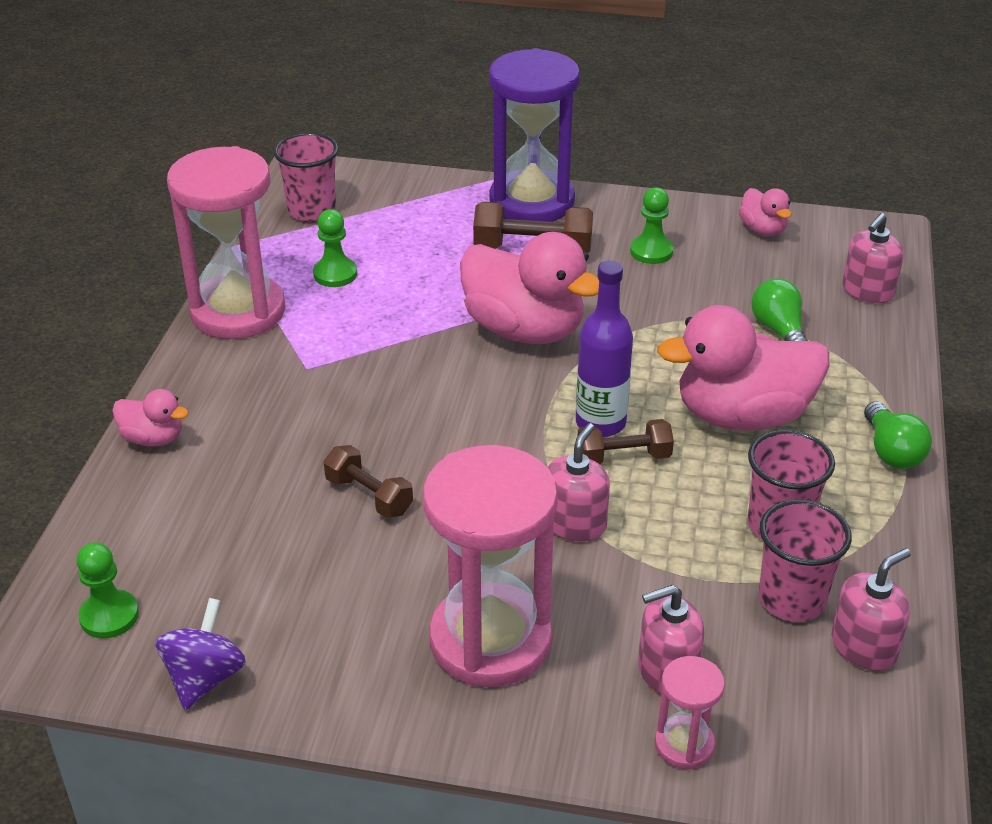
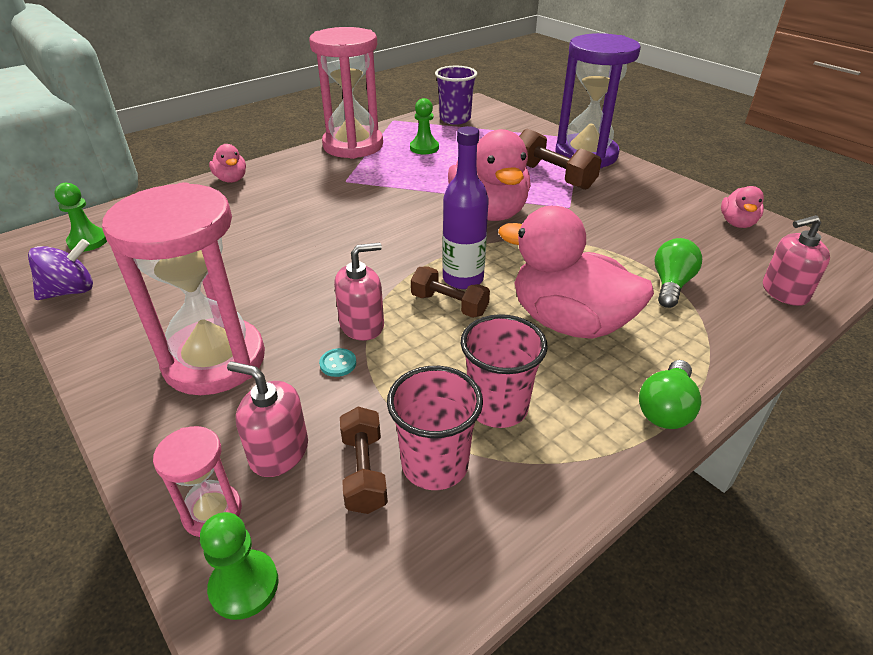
camera: 40 degrees right, 0 degrees up
(311, 210) = (455, 119): pink cup -> purple cup
(369, 496) = (279, 250): brown dumbbell -> brown dumbbell (364, 472)
(606, 571) = (338, 363): none -> turquoise button
(651, 251) = (632, 205): green pawn -> green pawn (244, 585)
(864, 647) = (442, 542): pink soap dispenser -> none

